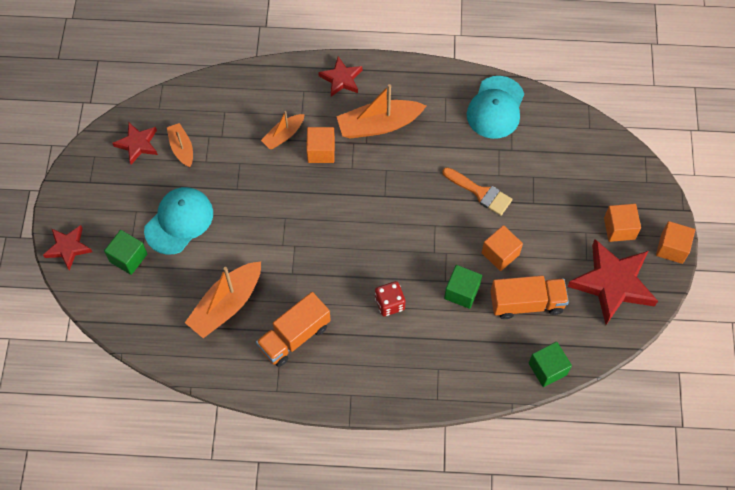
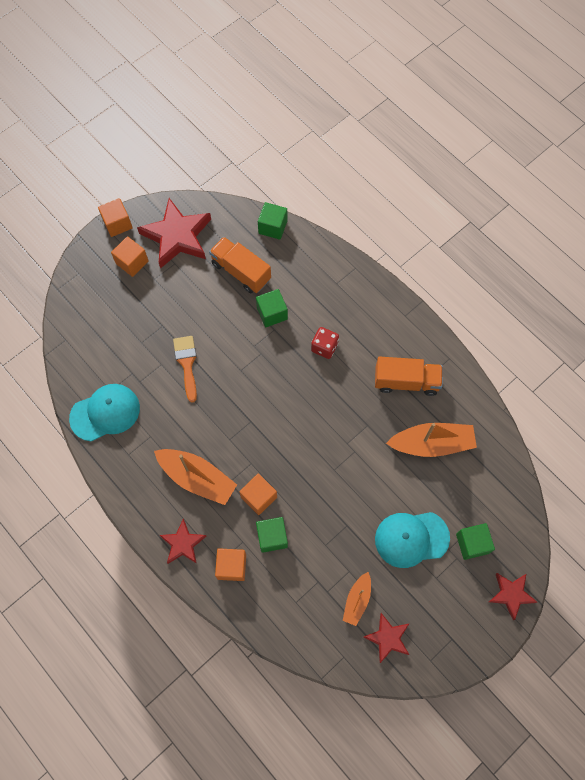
camera: 135 degrees left, 5 degrees up
(283, 135) = (272, 537): orange boat -> green cube
(500, 254) = (221, 314): orange cube -> orange cube (231, 566)

